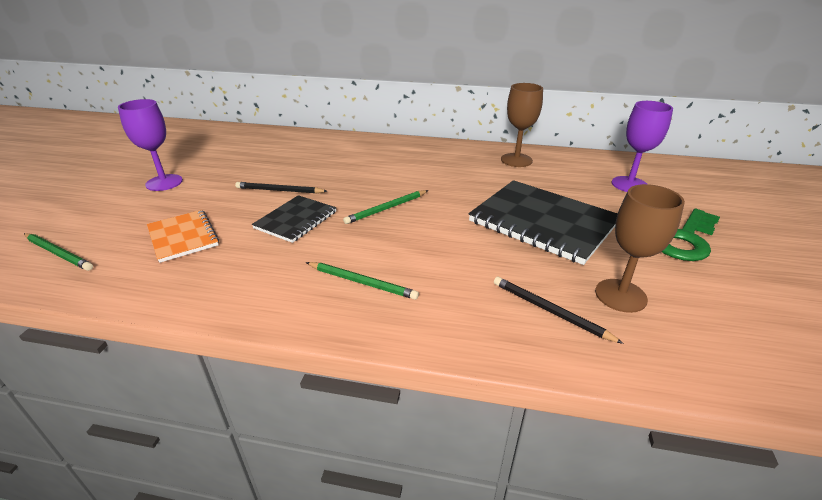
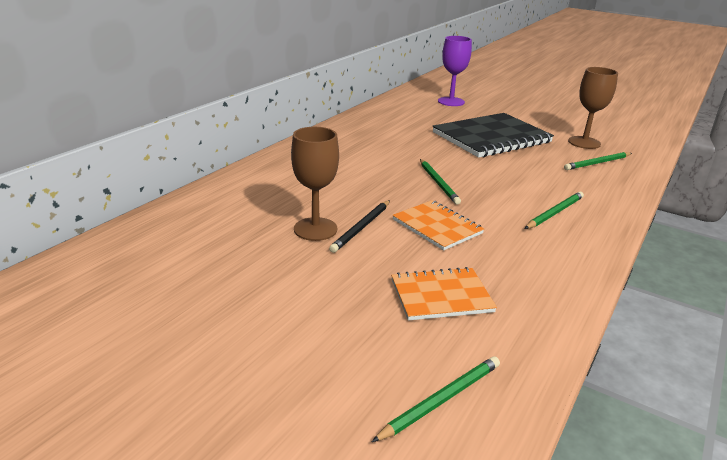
camera: 70 degrees left, 5 degrees down
(164, 182) = (268, 309): purple goblet -> none
(296, 220) = (437, 226): black notebook -> orange notebook
(516, 160) = (381, 119): brown goblet -> brown goblet (315, 229)
(549, 311) = (597, 163): black pencil -> green pencil
(685, 240) = (529, 111): green key -> none

